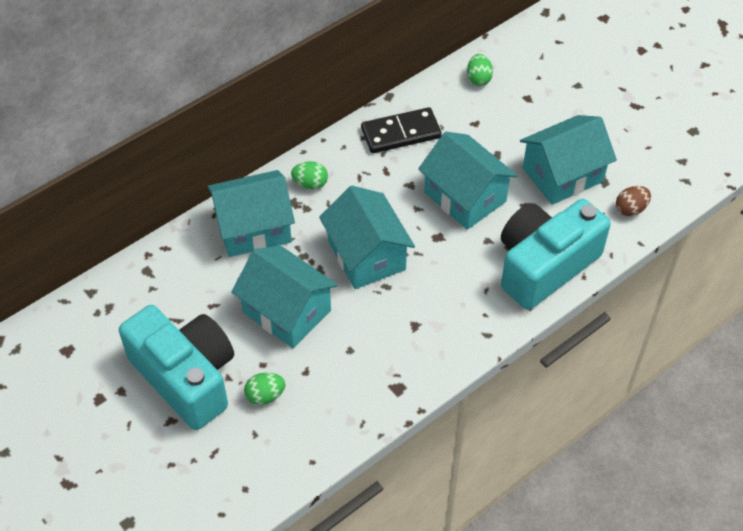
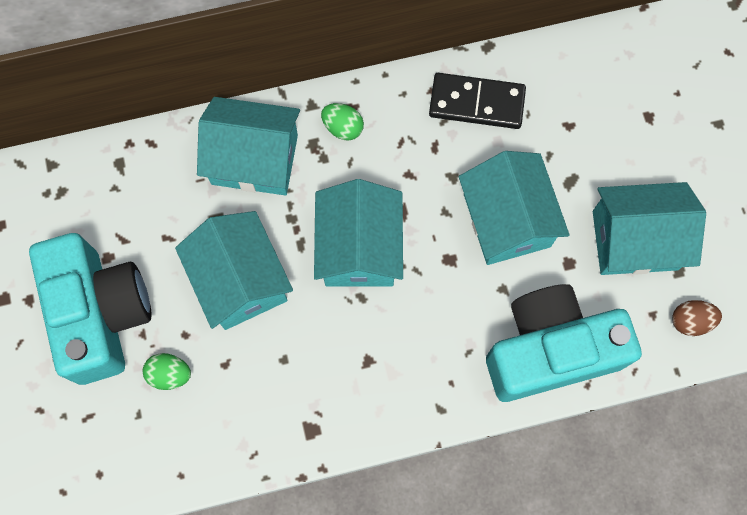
camera: 25 degrees right, 20 degrees up
(478, 79) = (605, 65): green egg -> none

